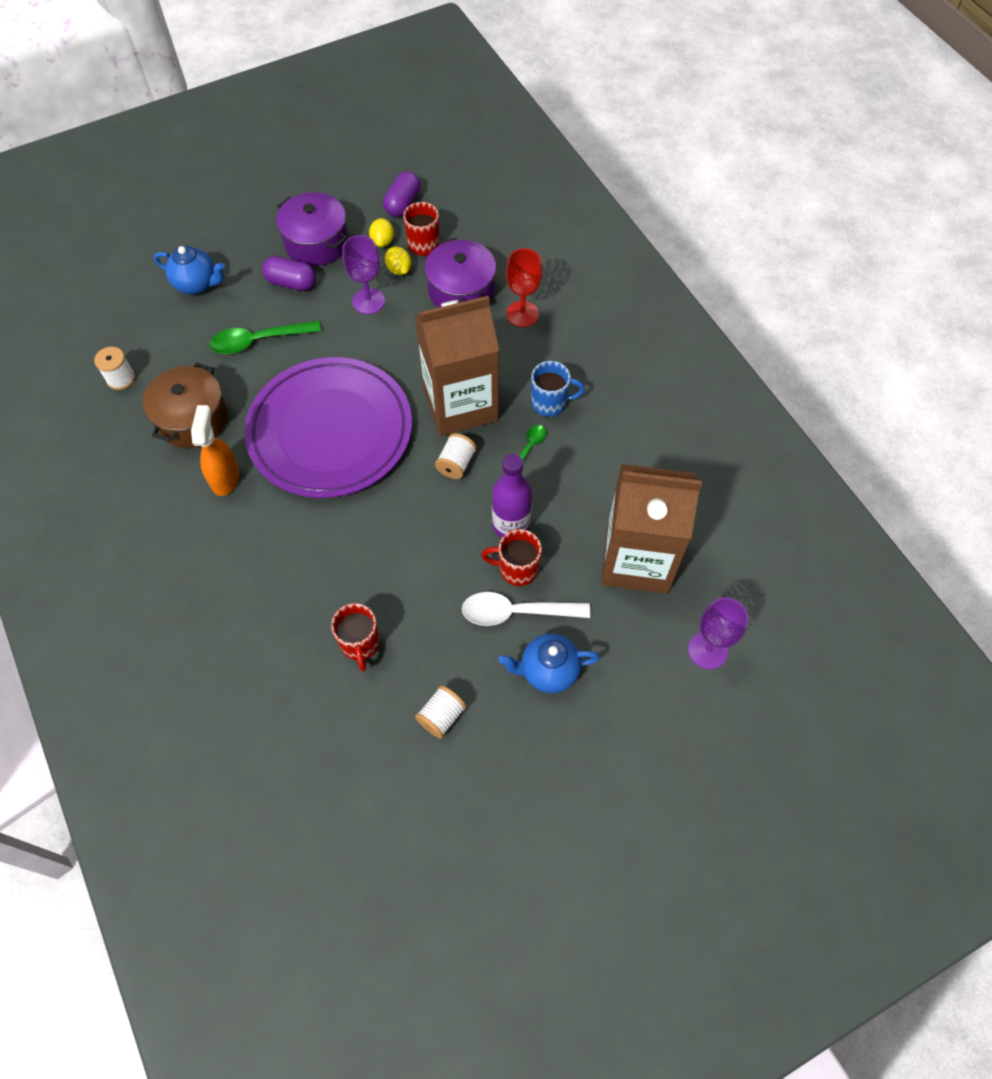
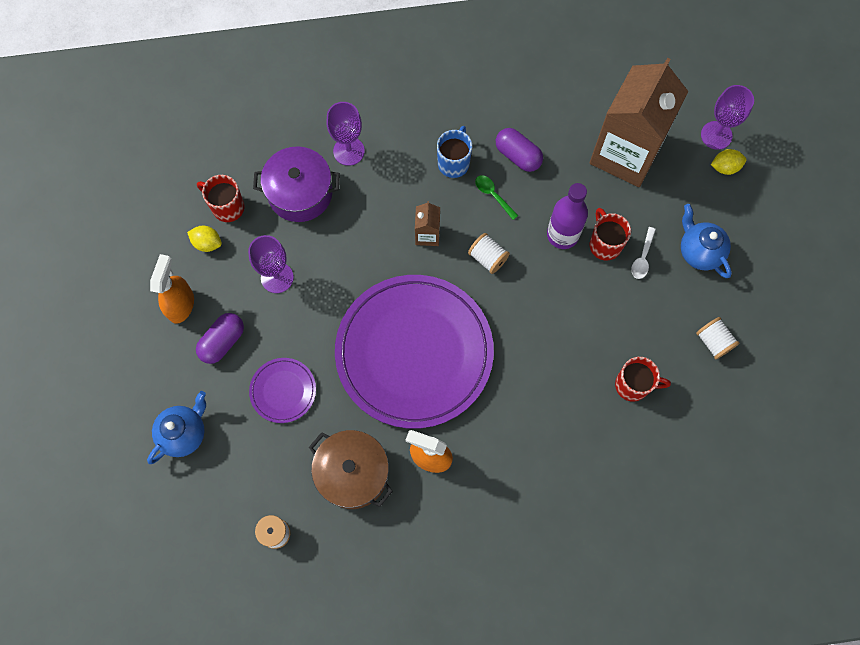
camera: 70 degrees left, 10 degrees up
(258, 341) = (283, 391): green spoon -> purple plate
(316, 243) = (181, 305): purple pot -> orange spray bottle
(399, 269) = (249, 239): yellow lemon -> yellow lemon (725, 167)
(403, 204) = (166, 210): purple capsule -> purple capsule (518, 155)
(460, 404) = (427, 234): brown carton -> brown carton, size x0.41
(516, 612) = (642, 258): white spoon -> white spoon, size x0.55
(517, 569) = (604, 244): red mug -> red mug turned 135 degrees clockwise
(522, 314) = (349, 151): red goblet -> purple goblet
(548, 671) = (699, 252): blue teapot -> blue teapot turned 135 degrees clockwise

